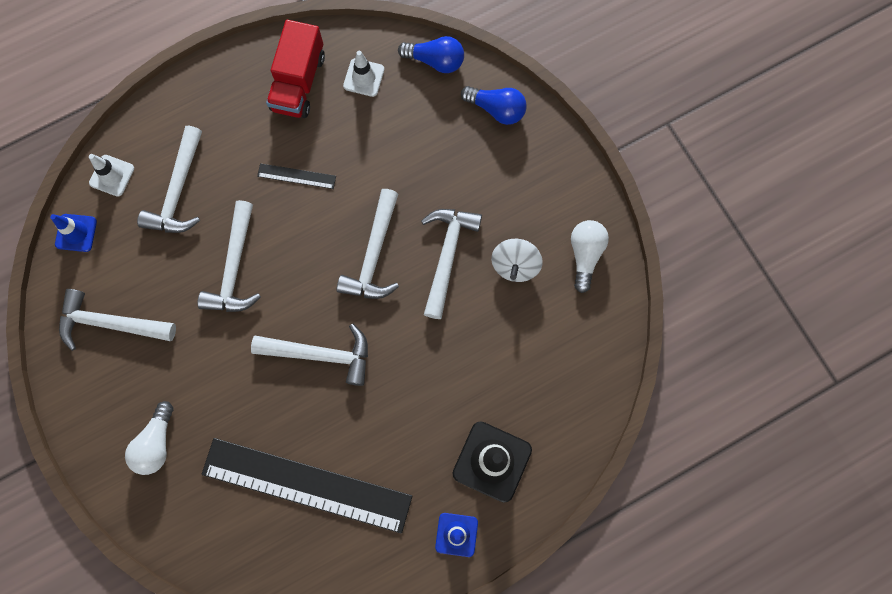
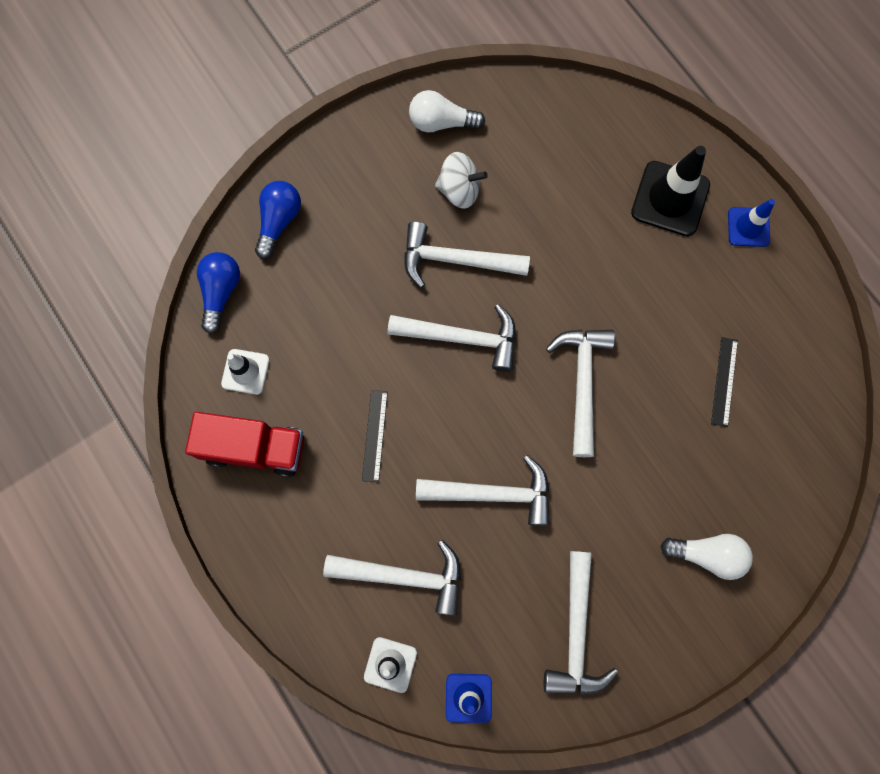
camera: 95 degrees left, 0 degrees up
(307, 484) = (724, 381): black ruler -> black ruler, size x0.40

